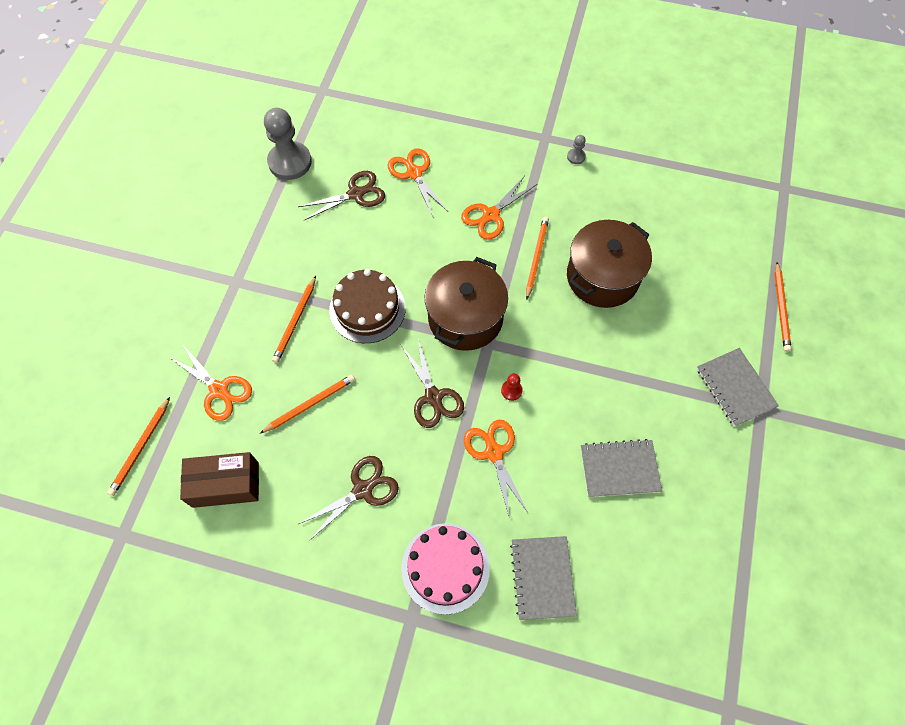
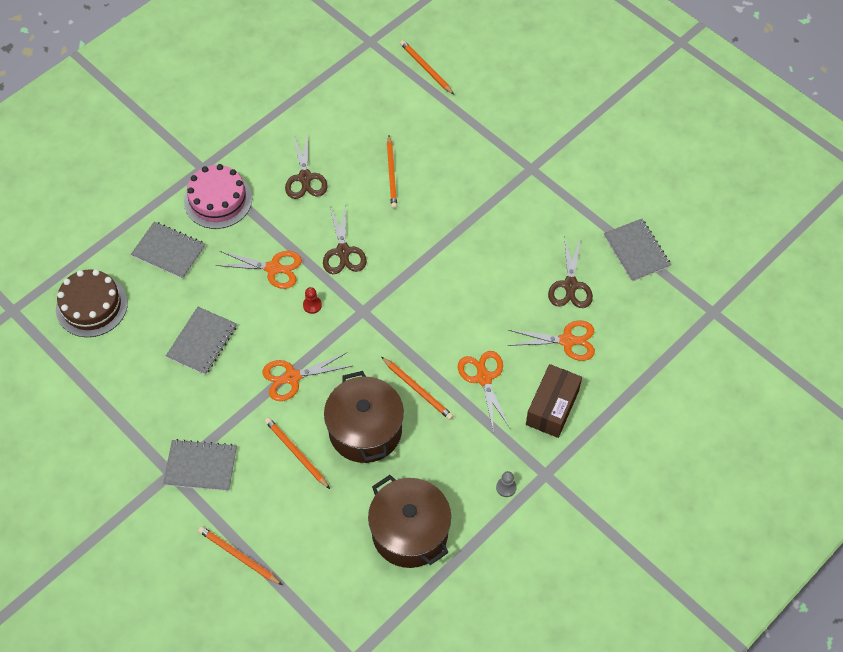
camera: 120 degrees right, 5 degrees down
(219, 390) = (440, 125): orange scissors -> orange scissors (292, 377)
(226, 484) = (365, 104): brown box -> brown box (552, 407)
(290, 162) = (636, 251): grey pawn -> grey notebook
(295, 321) = (469, 192): orange pencil -> orange pencil (296, 453)
(367, 309) = (448, 243): brown cake -> brown cake (91, 306)
(433, 397) = (343, 252): brown scissors -> brown scissors turned 105 degrees counterclockwise
(465, 318) = (395, 306): brown pot -> brown pot (409, 532)

